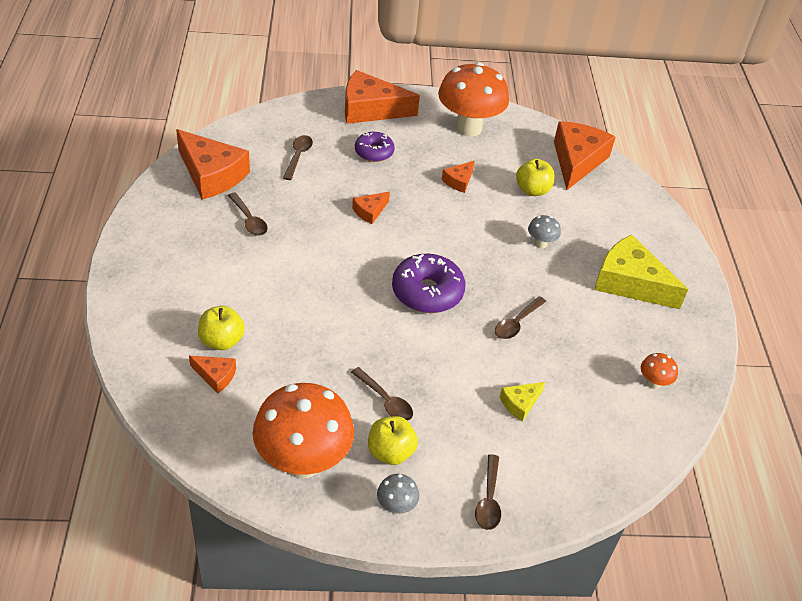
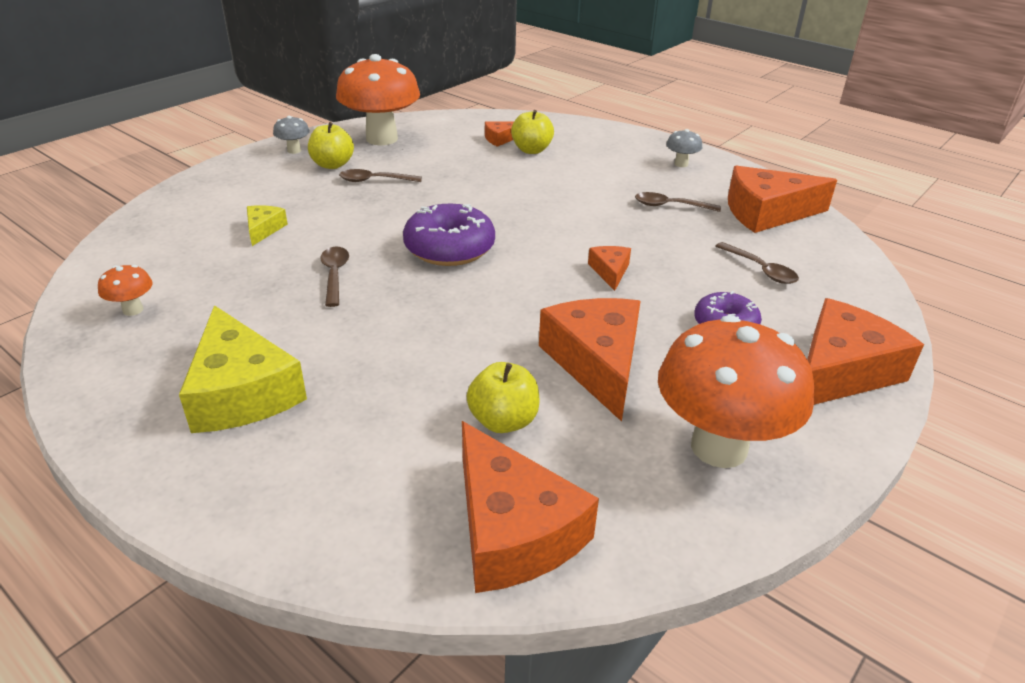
camera: 135 degrees right, 10 degrees down
(459, 181) = (596, 363): orange cheese -> orange cheese, size x2.09
(489, 499) = (231, 179): brown spoon -> none
(541, 243) = (404, 361): grey mushroom -> grey mushroom (681, 164)
(630, 282) = (241, 391): yellow cheese -> yellow cheese turned 75 degrees clockwise

